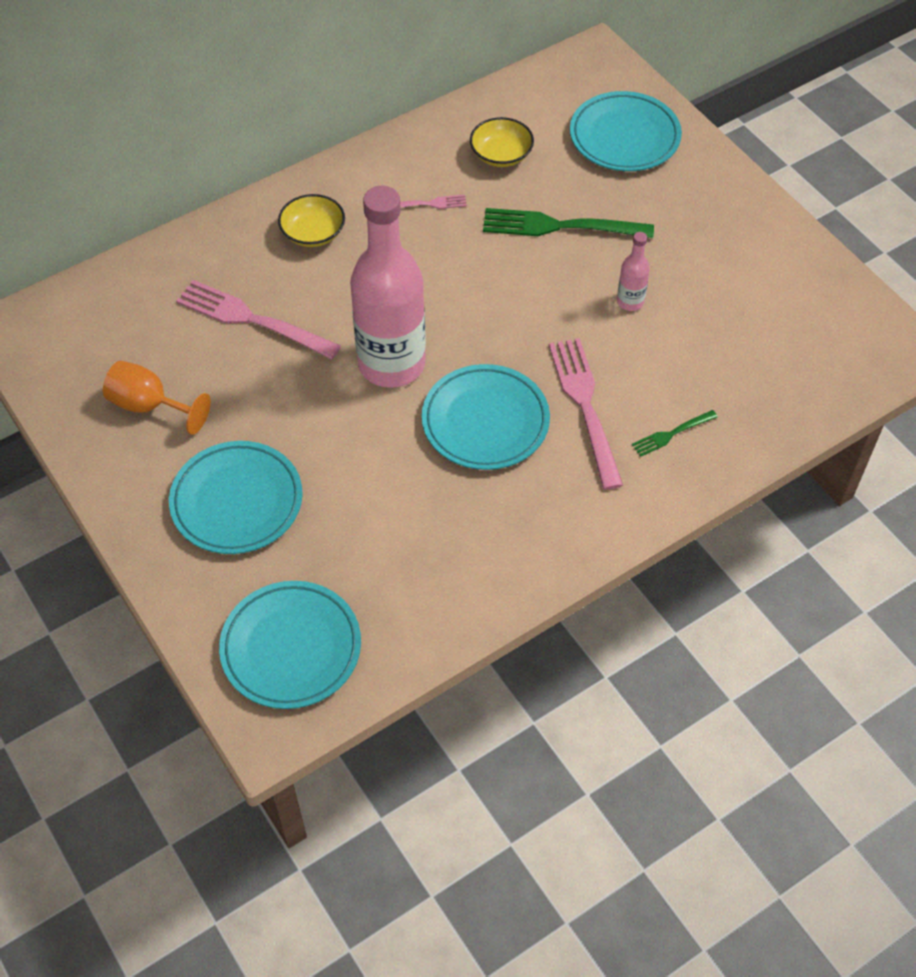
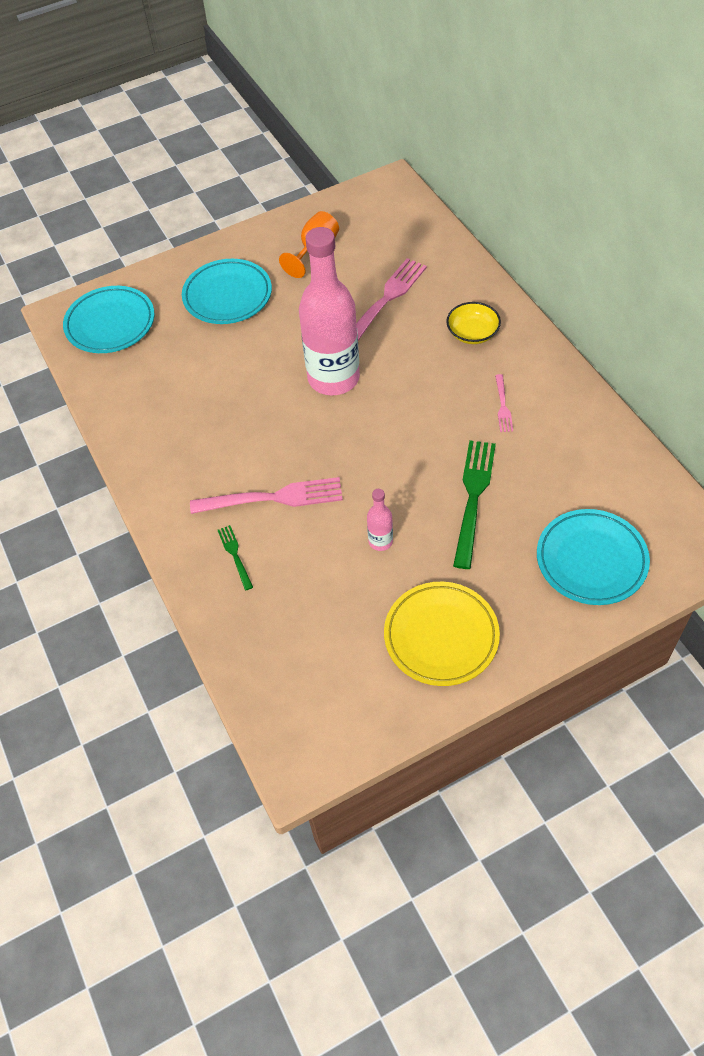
camera: 100 degrees right, 0 degrees up
(485, 421) = (269, 432): turquoise plate -> none
(501, 154) = (564, 460): yellow bowl -> none
(735, 247) = (441, 636): none -> yellow plate

